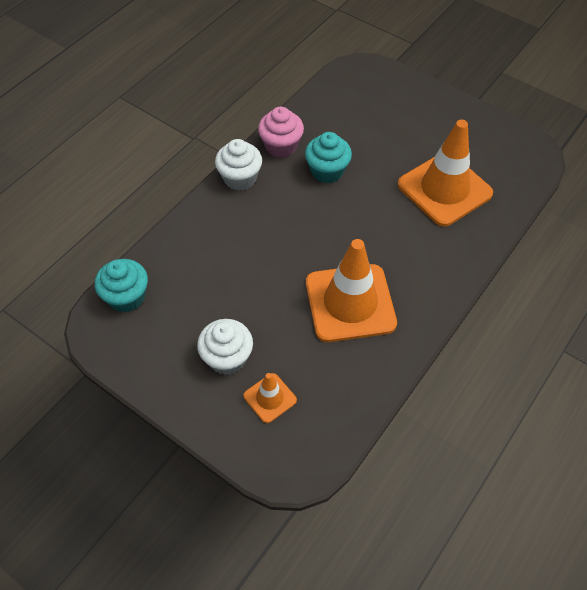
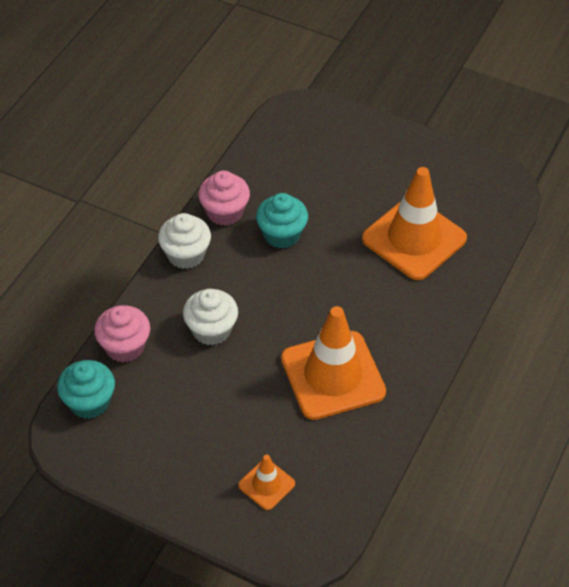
camera: 10 degrees left, 5 degrees down
(169, 251) = (125, 347): none -> pink cupcake
(227, 358) = (213, 450): white cupcake -> white cupcake (211, 330)

